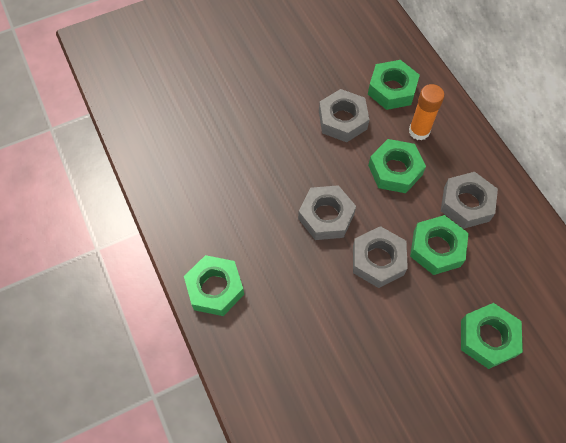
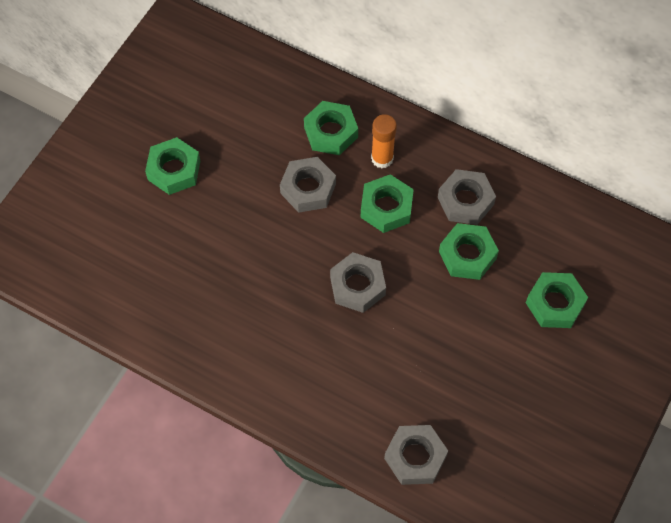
camera: 35 degrees left, 0 degrees up
(215, 288) = (310, 408): green nut -> green nut (174, 170)
(378, 260) = (427, 296): grey nut -> grey nut (415, 457)

